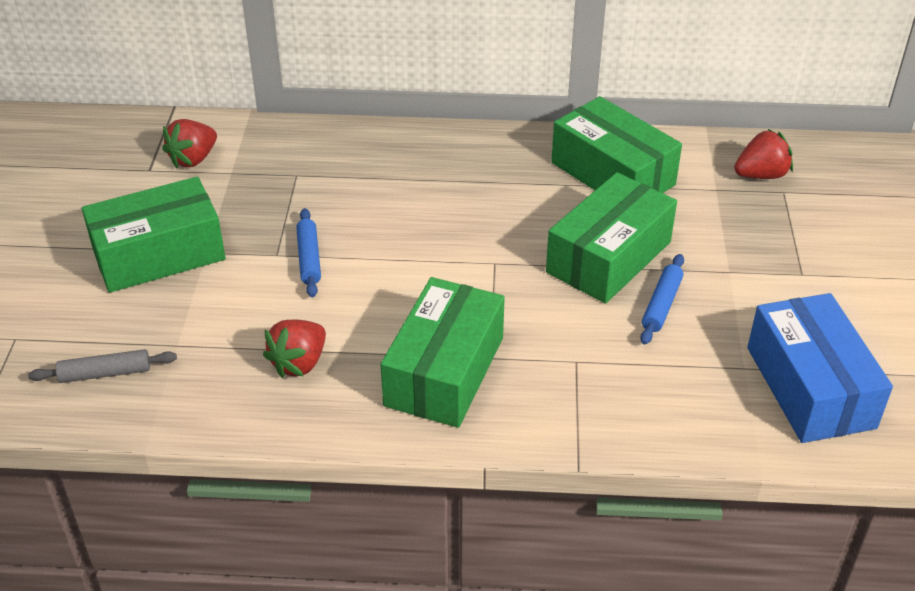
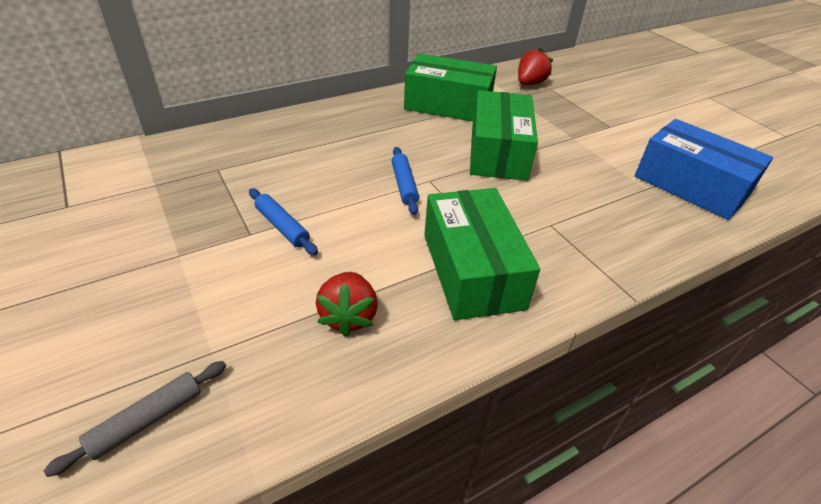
camera: 35 degrees left, 0 degrees up
(159, 254) = (129, 274): green box -> none
(193, 159) = (109, 185): red strawberry -> none
(661, 305) = (560, 169): blue rolling pin -> blue rolling pin (404, 185)

